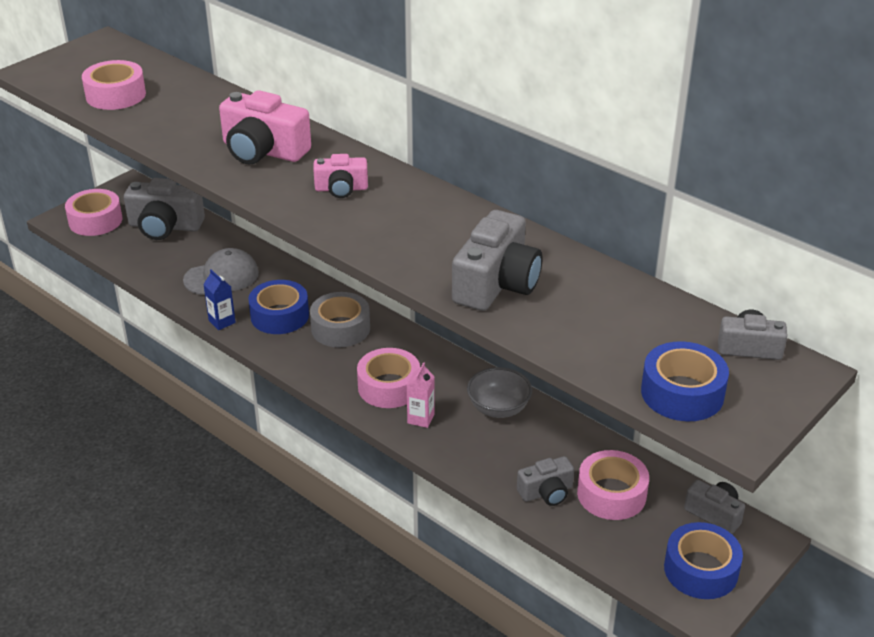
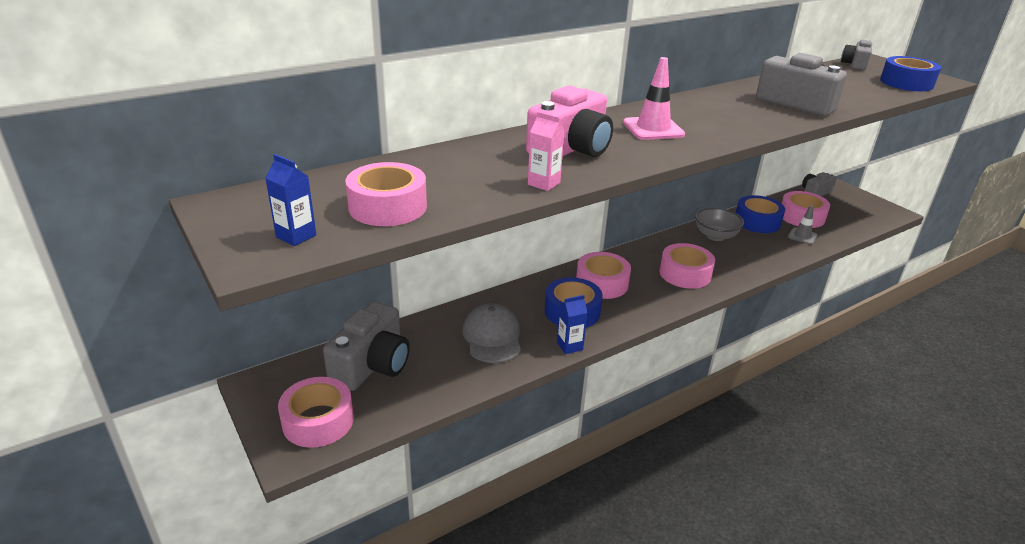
camera: 75 degrees left, 5 degrees down
(64, 75) = (296, 236): none -> blue carton
(340, 328) = (602, 283): grey tape -> pink tape
(341, 189) = (653, 129): pink camera -> pink traffic cone
(421, 418) = (725, 267): pink carton -> pink carton (544, 183)
(546, 492) = (802, 236): grey camera -> grey traffic cone
(701, 570) = (862, 206): blue tape -> blue tape (757, 221)

